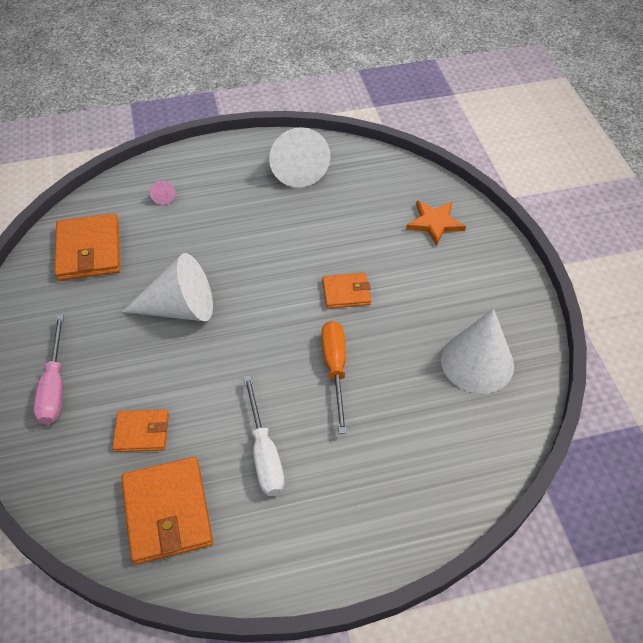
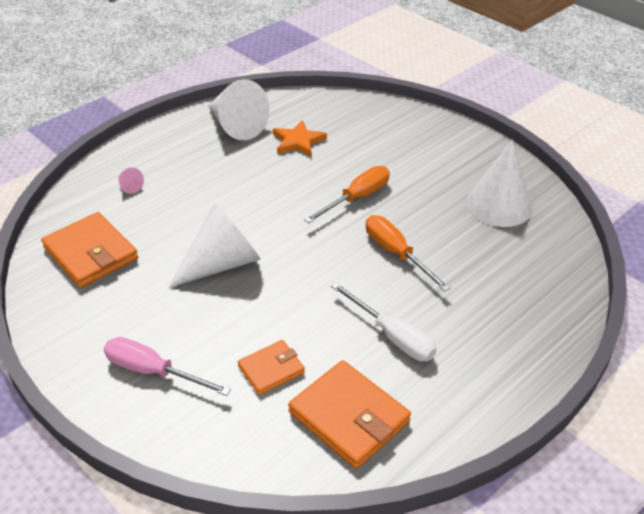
camera: 30 degrees left, 10 degrees down
(55, 386) = (153, 371): pink screwdriver -> pink screwdriver turned 150 degrees clockwise
(346, 292) = (357, 198): orange wallet -> orange screwdriver
(435, 223) = (384, 126): orange star -> orange star (298, 141)

